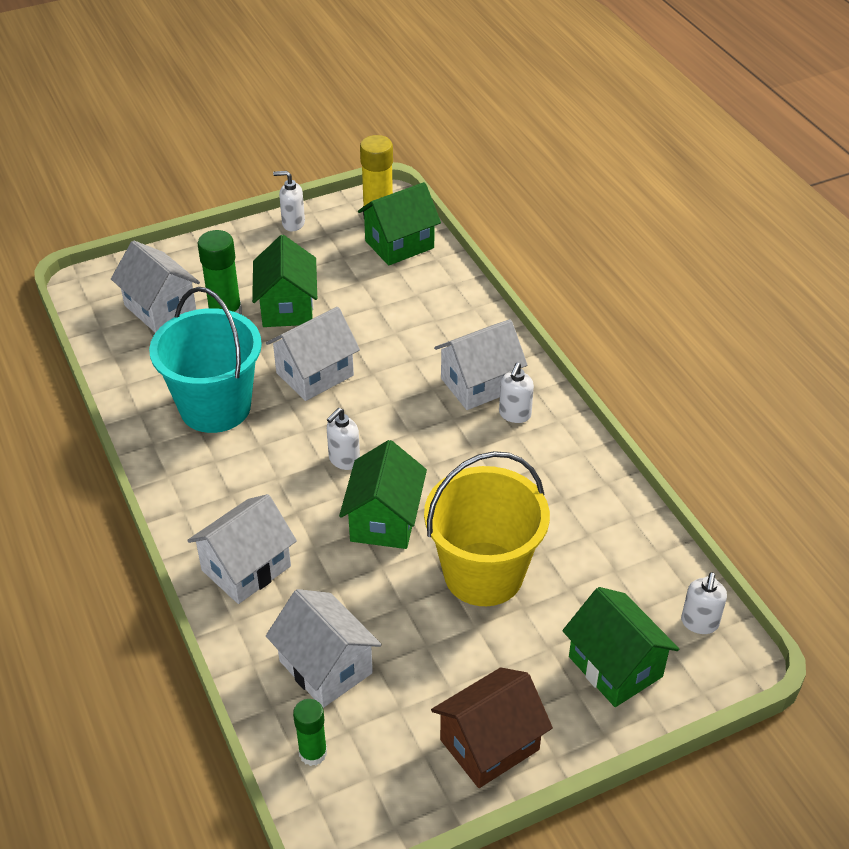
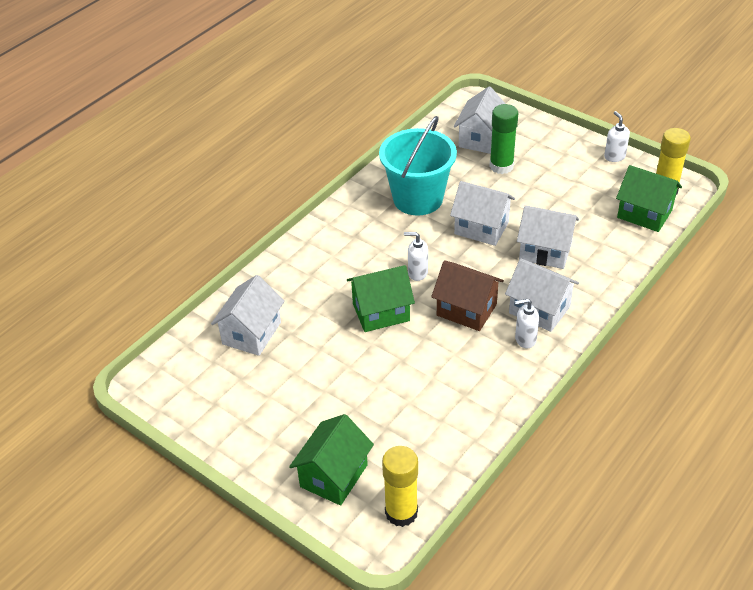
camera: 65 degrees right, 0 degrees up
(246, 568) = (302, 268): white house -> white house (545, 251)
(287, 307) = (531, 189): green house -> none
(313, 753) = (189, 353): green glue stick -> none
(483, 574) = (369, 378): yellow bucket -> none
(489, 744) = (236, 432): brown house -> brown house (466, 310)
(699, 623) = (401, 512): white soap dispenser -> yellow glue stick

